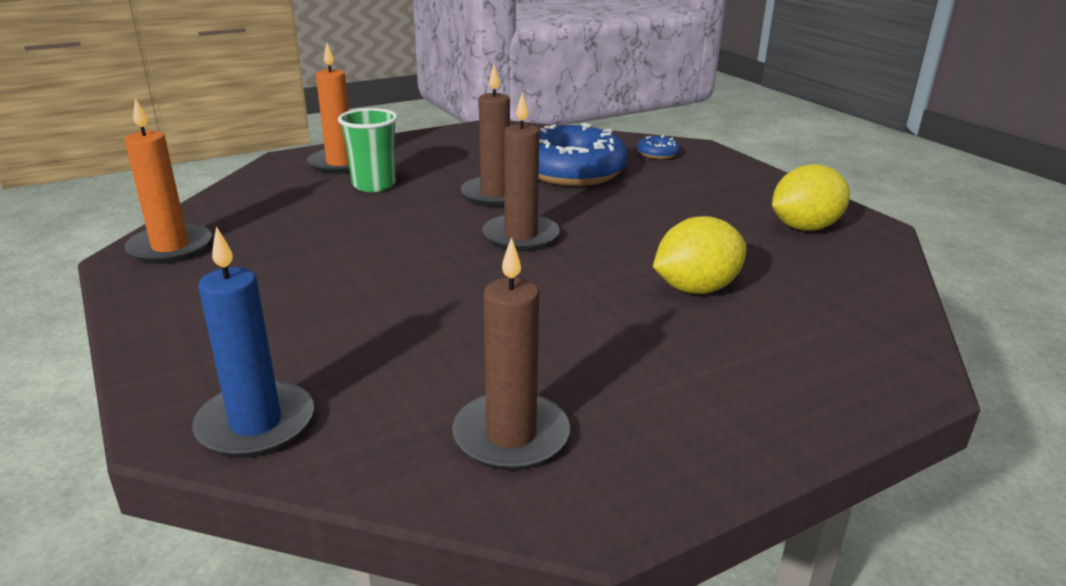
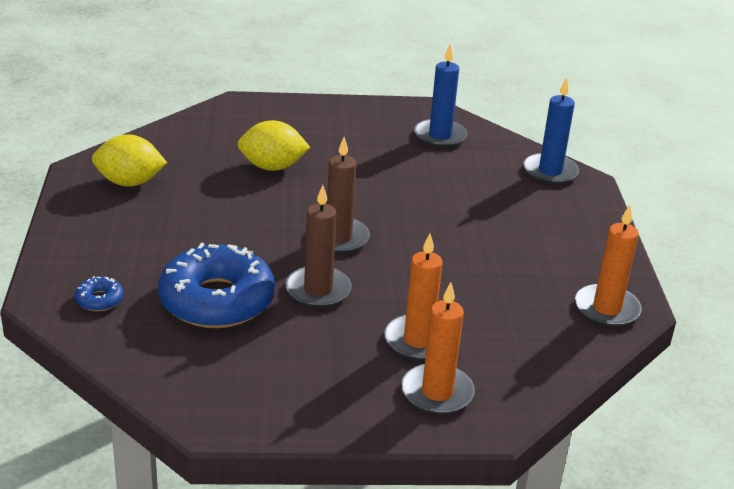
camera: 155 degrees left, 5 degrees up
(374, 185) = (418, 341): green cup -> orange candle
(511, 436) = (440, 136): brown candle -> blue candle

